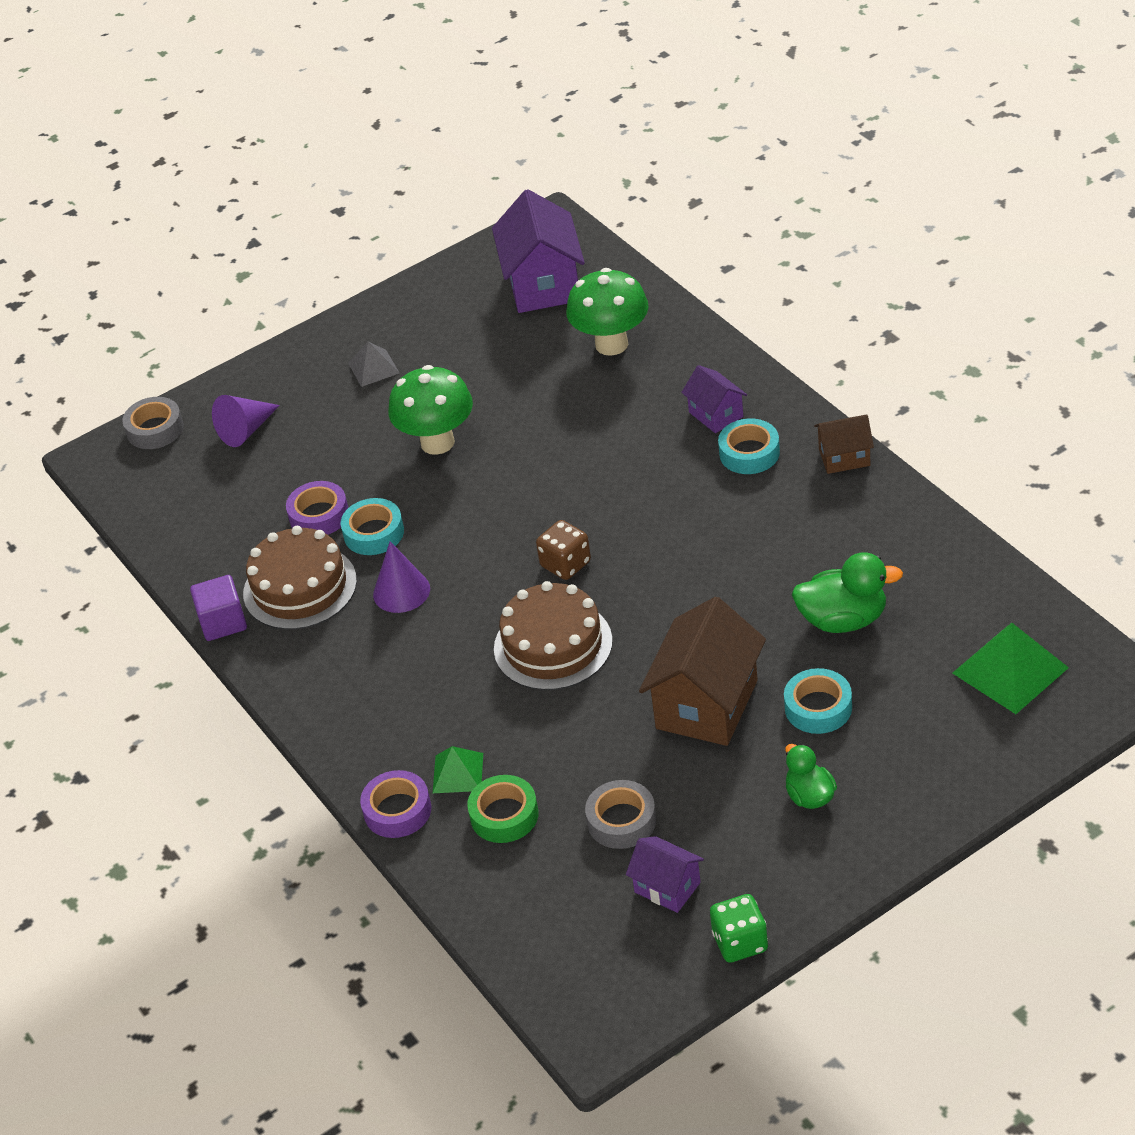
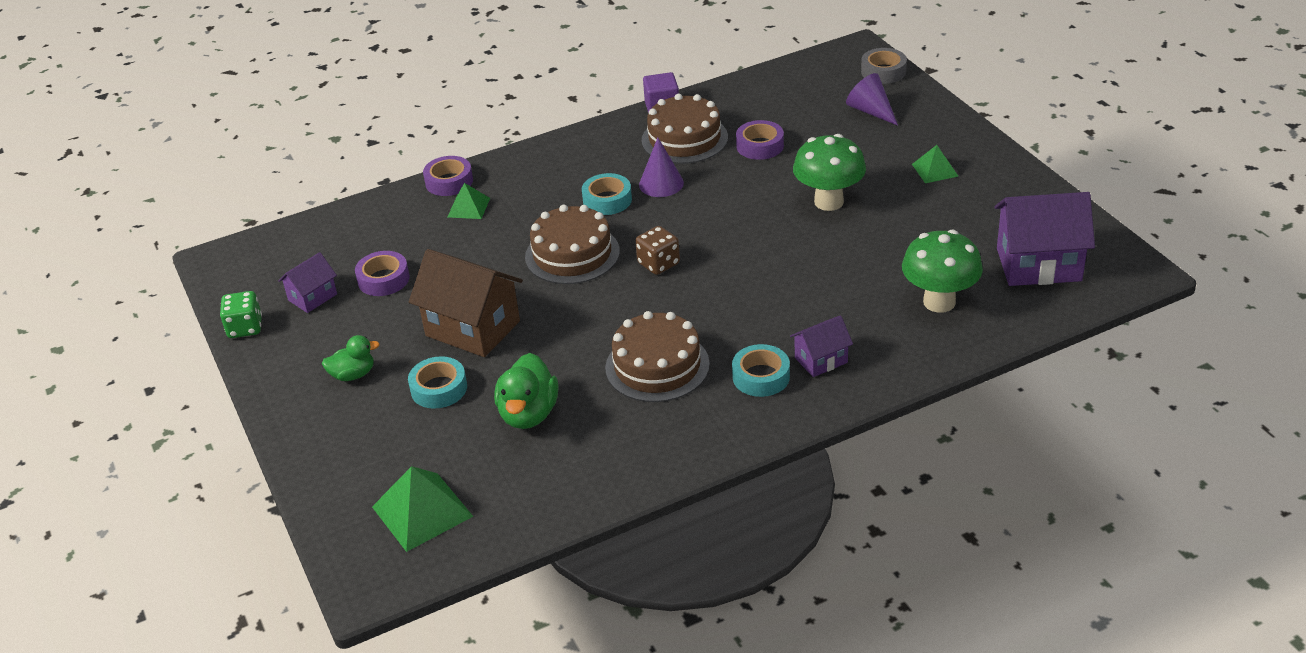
camera: 95 degrees right, 5 degrees down
(373, 368) = (935, 170): grey pyramid -> green pyramid
(374, 533) = (730, 171): turquoise tape -> turquoise tape (607, 200)
(504, 815) = (419, 227): green tape -> none
(621, 821) = (383, 279): grey tape -> purple tape
(746, 533) = (657, 366): none -> brown cake
(844, 457) = (735, 438): brown house -> none

